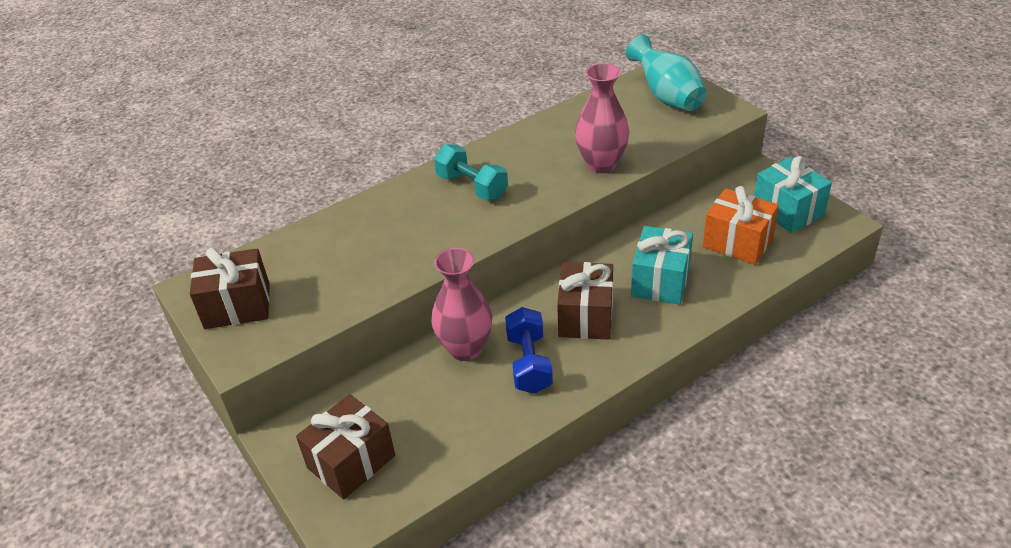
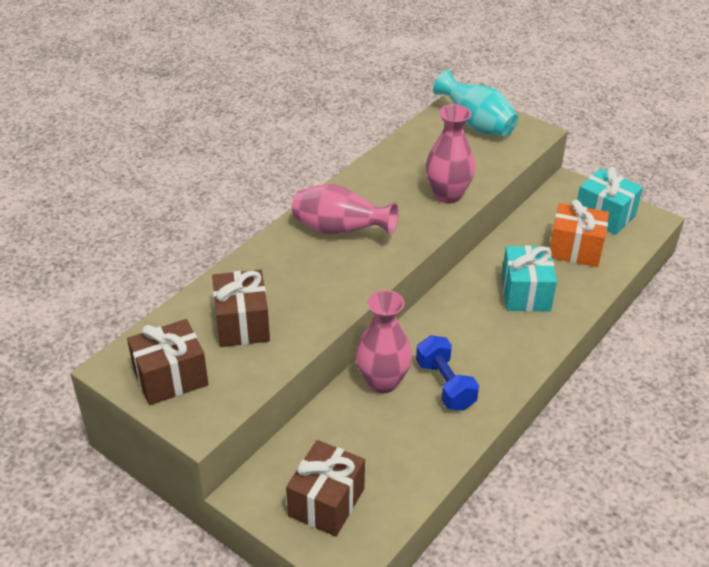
camera: 20 degrees left, 0 degrees up
(472, 186) = (340, 231): turquoise dumbbell -> pink vase
(585, 317) = (475, 335): brown gift -> brown gift (242, 324)

